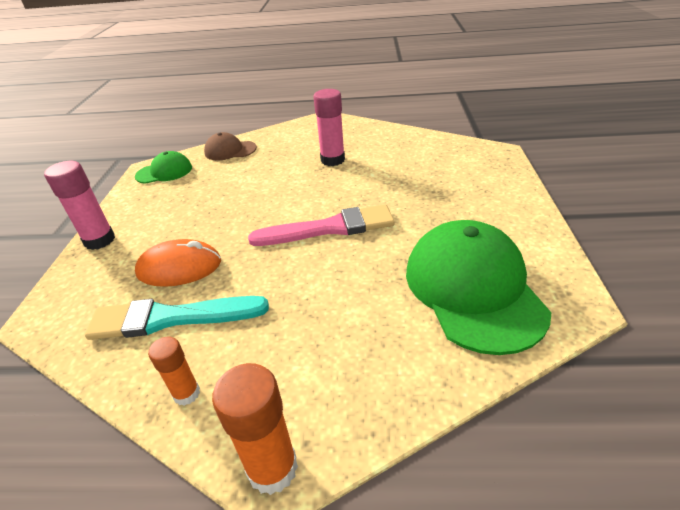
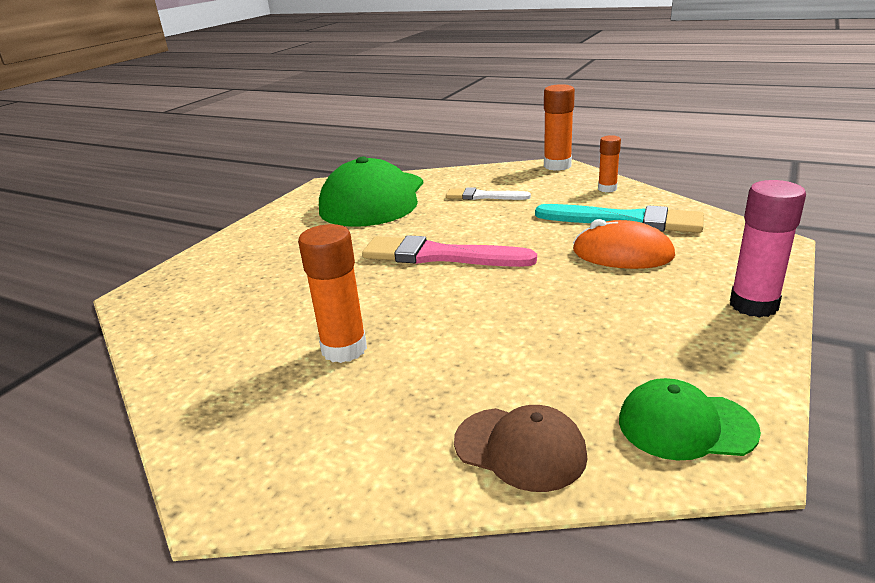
camera: 155 degrees left, 10 degrees down
(332, 160) = (344, 349): pink glue stick -> orange glue stick
(345, 329) = (483, 196): none -> white brush

